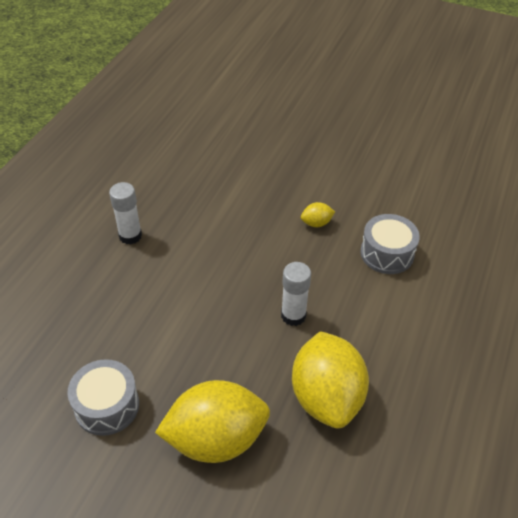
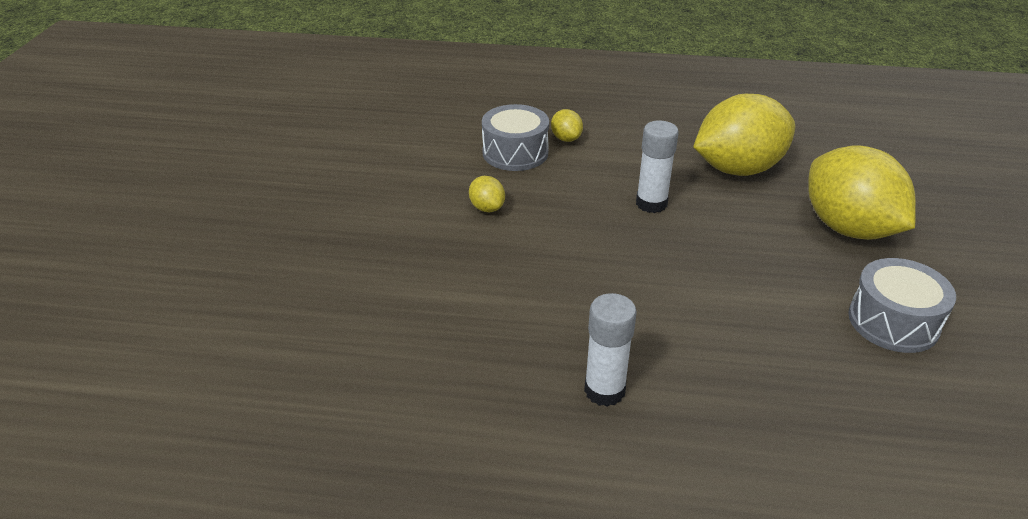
camera: 105 degrees left, 10 degrees down
(403, 290) = (566, 139): none -> yellow lemon

